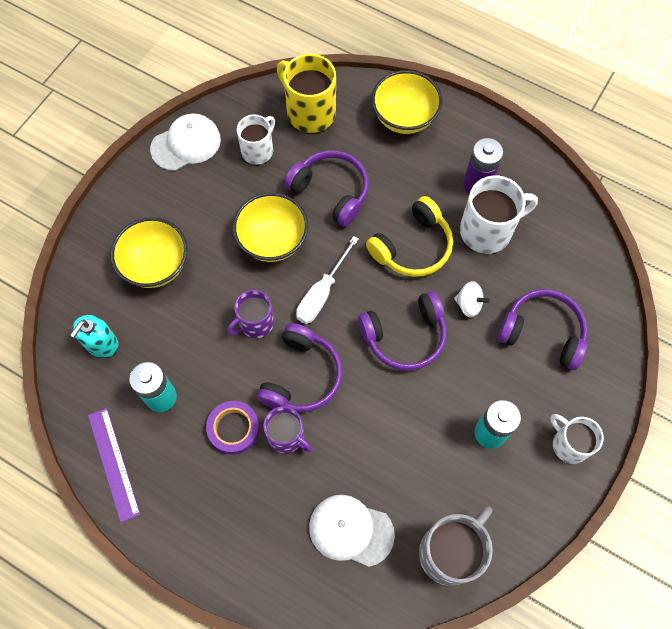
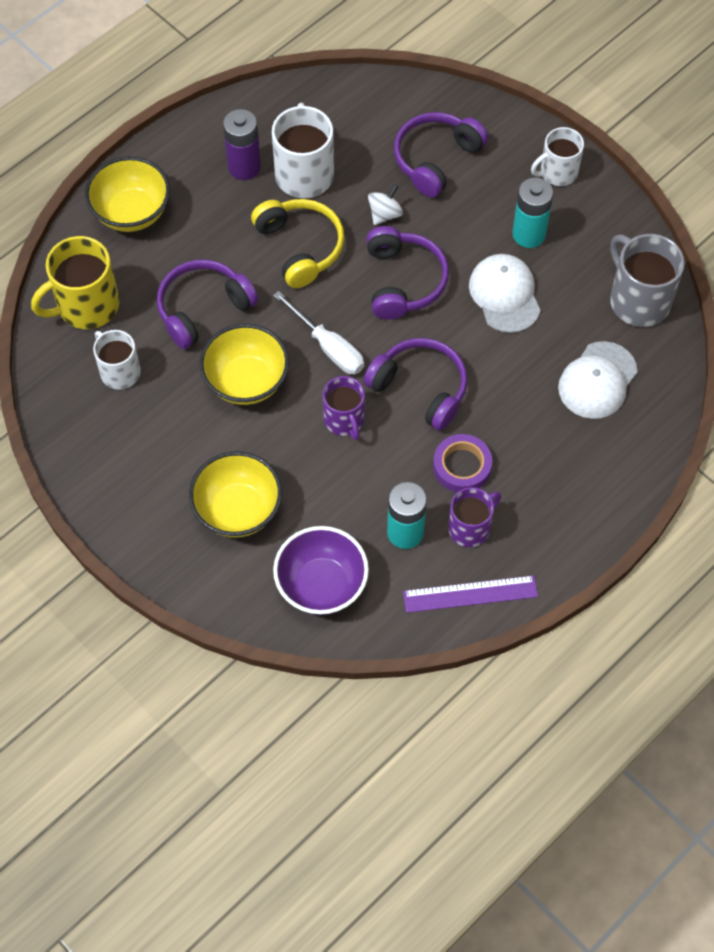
camera: 75 degrees left, 5 degrees down
(101, 344) = (321, 585): turquoise soap dispenser -> purple bowl
(186, 144) = (80, 448): white cap -> white cap (504, 295)
(287, 436) = (484, 417): purple mug -> purple mug (470, 527)

